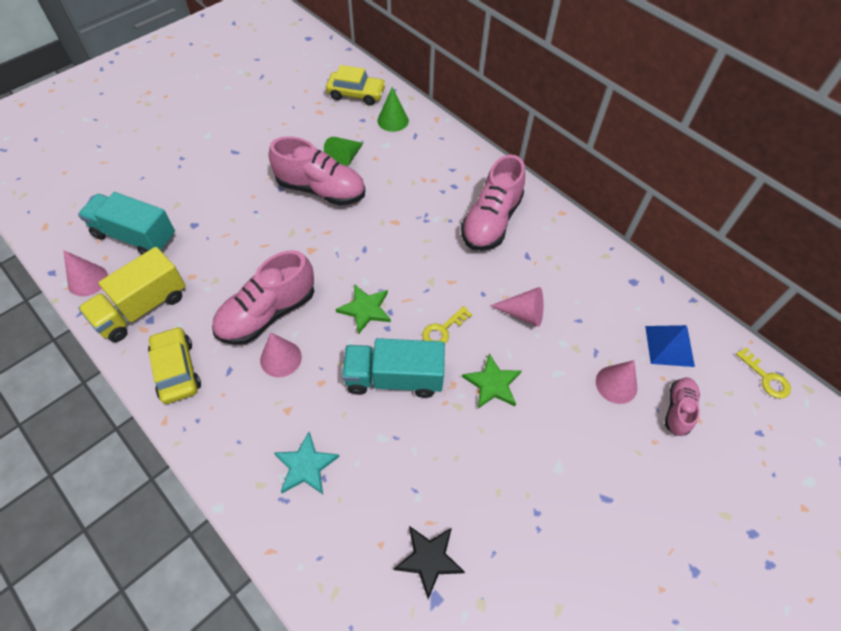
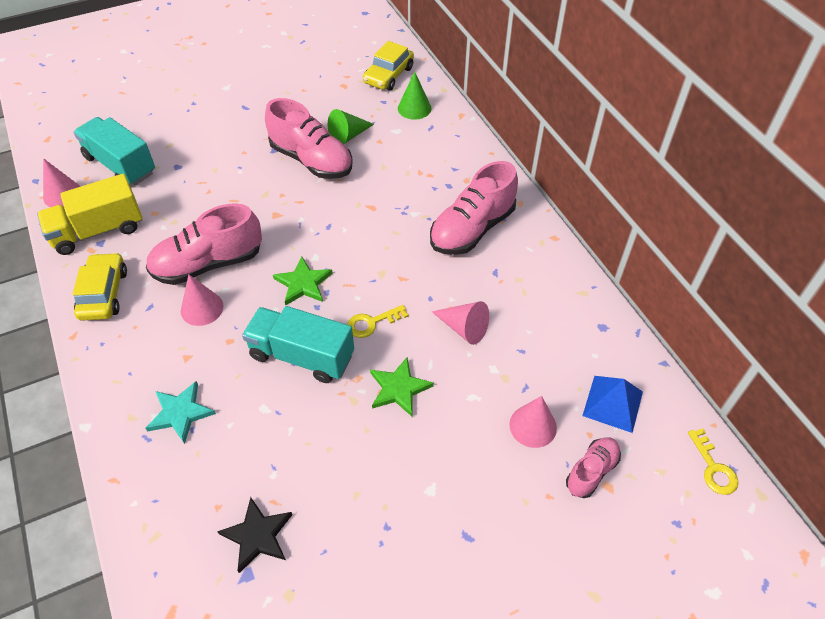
camera: 20 degrees right, 5 degrees down
(356, 94) = (388, 75): yellow car -> yellow car turned 90 degrees clockwise

